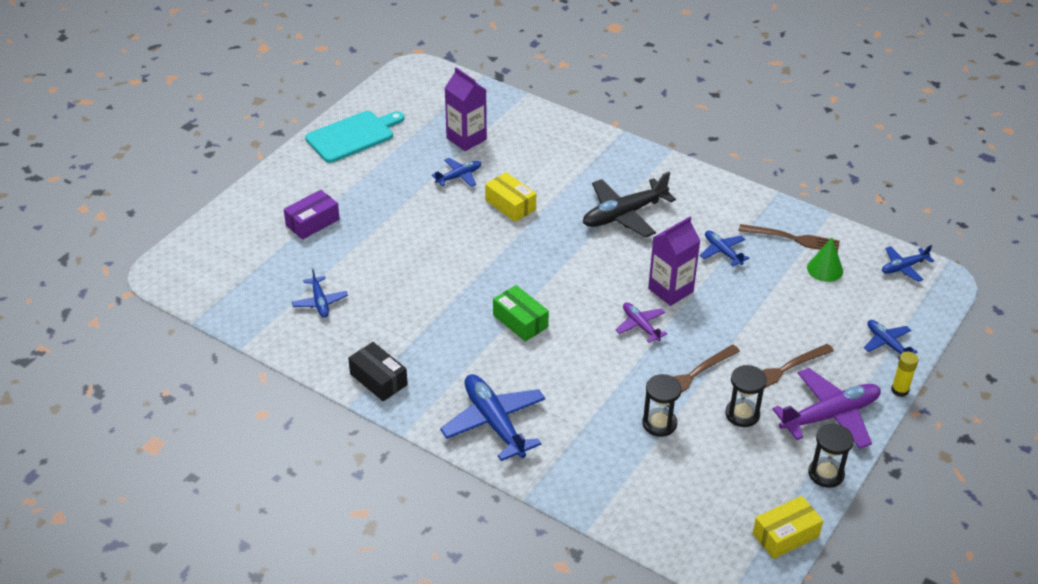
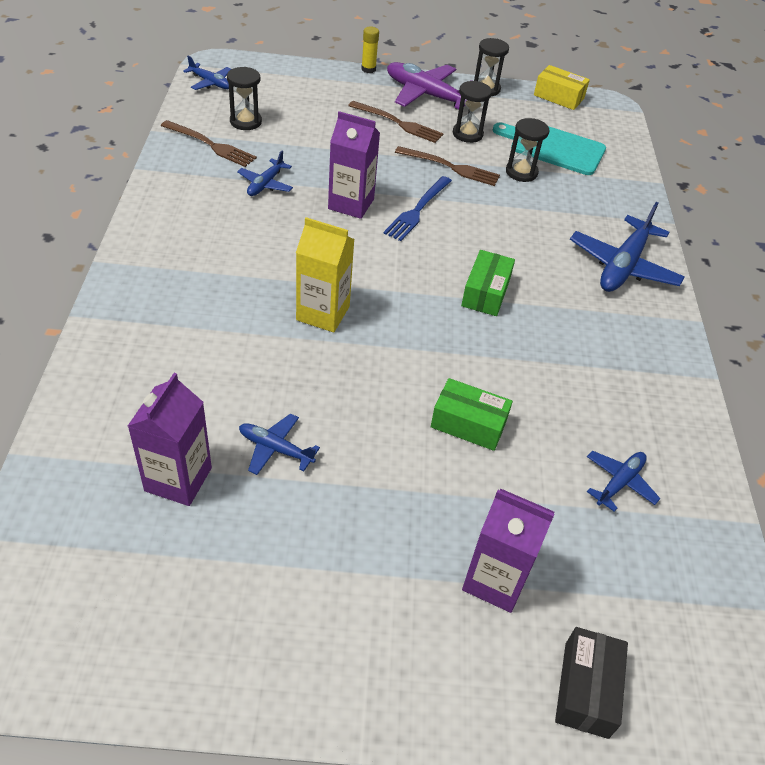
camera: 125 degrees left, 5 degrees up
(312, 222) = (495, 580): purple box -> purple carton
(352, 136) = (254, 649): turquoise cutting board -> turquoise cutting board (553, 147)
(378, 379) = (664, 369): black box -> black box (586, 689)
(414, 258) = (468, 424): none -> green box
(510, 205) = (301, 370): yellow box -> none
(555, 231) = (323, 313): none -> yellow carton
(624, 214) = (252, 267): black plane -> none
(640, 326) = (417, 211): purple plane -> blue fork
(794, 239) = (211, 145): brown fork -> brown fork turned 135 degrees clockwise
(825, 269) = (245, 121): green cone -> black hourglass
(887, 343) = (319, 80): blue plane -> none

